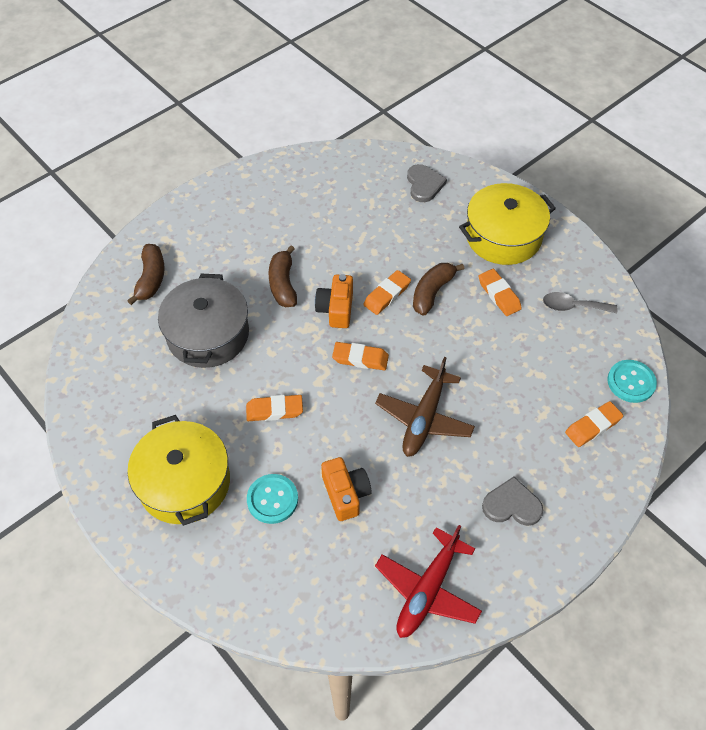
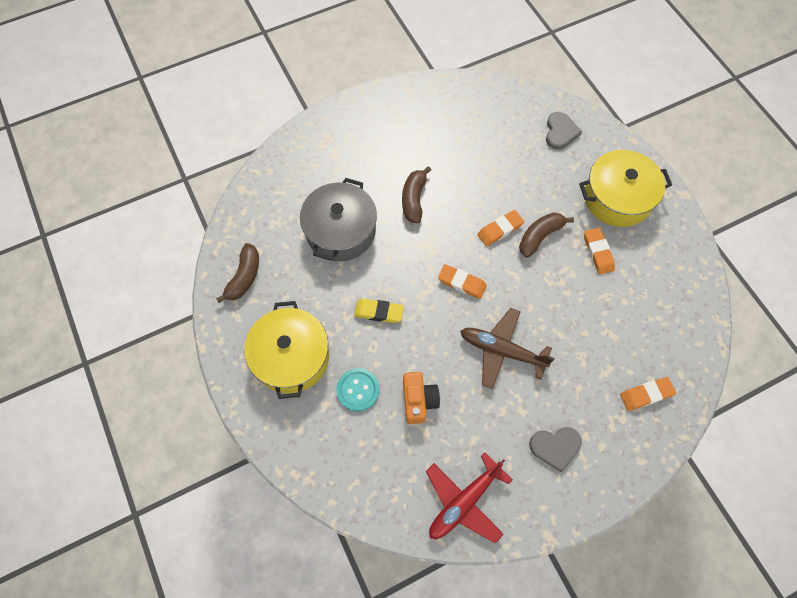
camera: 15 degrees right, 10 degrees up
(151, 279) = (306, 169): brown banana -> brown banana (244, 277)
(274, 410) = (378, 312): orange eraser -> yellow eraser
(336, 309) = (453, 233): orange camera -> none
(424, 418) = (501, 350): brown plane -> brown plane turned 75 degrees clockwise
(512, 505) = (555, 447): grey heart -> grey heart turned 150 degrees clockwise
(572, 306) = (661, 279): grey spoon -> none
(631, 382) = (692, 362): turquoise button -> none

